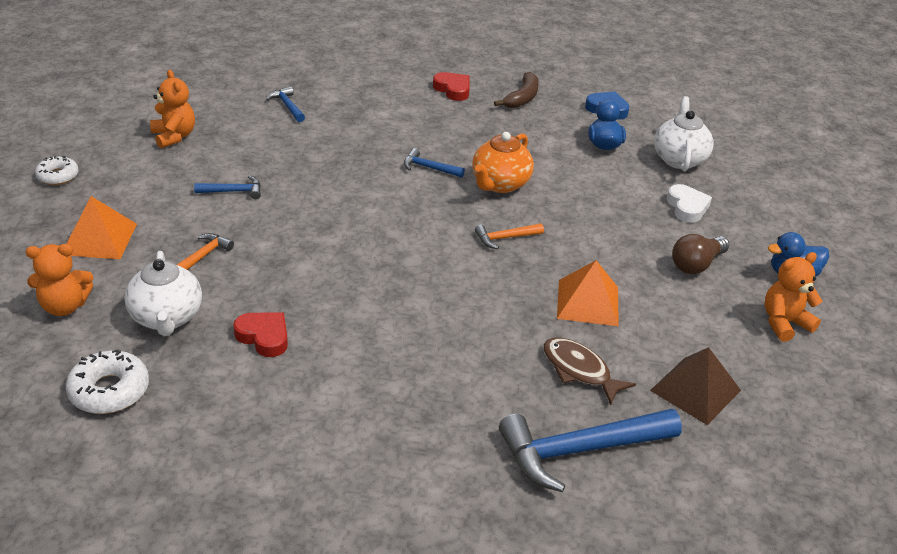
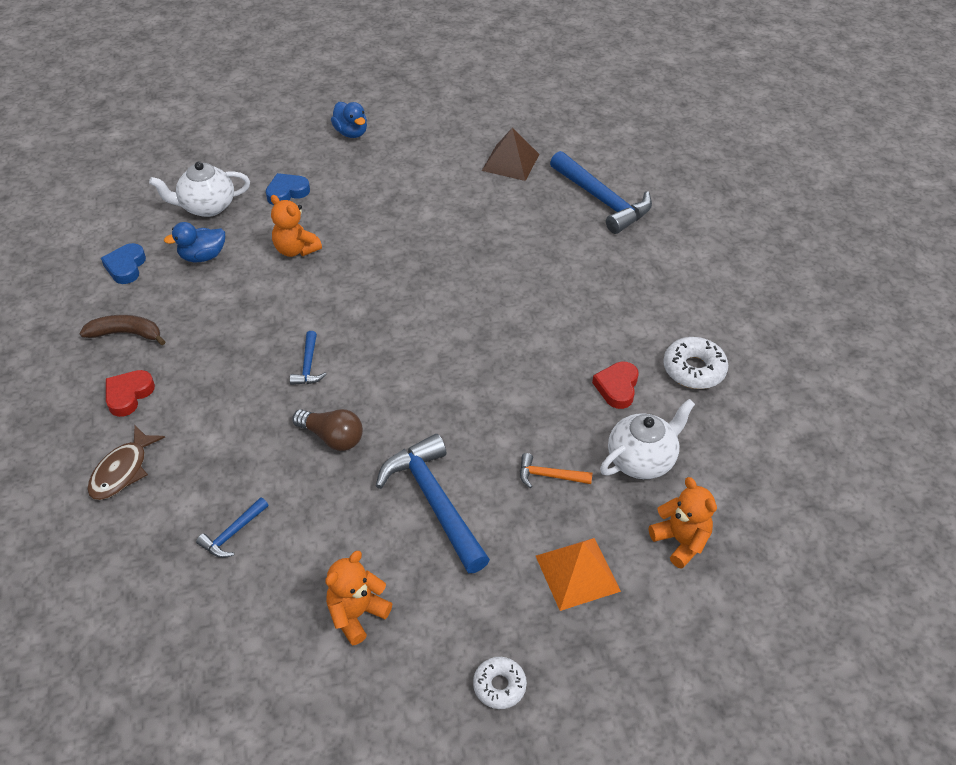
camera: 110 degrees left, 10 degrees up
(109, 391) = (740, 453): white donut -> white donut (694, 369)
(233, 191) = (434, 502): blue hammer -> blue hammer, size x2.10
(500, 184) = (311, 309): orange teapot -> none
(505, 238) = (395, 285): orange hammer -> none
(579, 370) = (529, 214): brown fish -> brown fish (122, 471)
(587, 302) = (451, 223): orange pyramid -> none
(687, 207) = (287, 192): white heart -> blue heart
(696, 264) = (367, 178): brown light bulb -> brown light bulb (332, 437)
(784, 323) = (413, 132): orange teddy bear -> orange teddy bear (296, 249)

